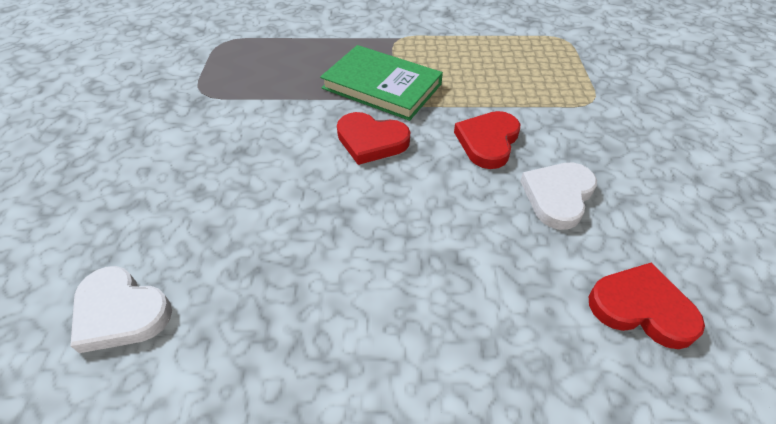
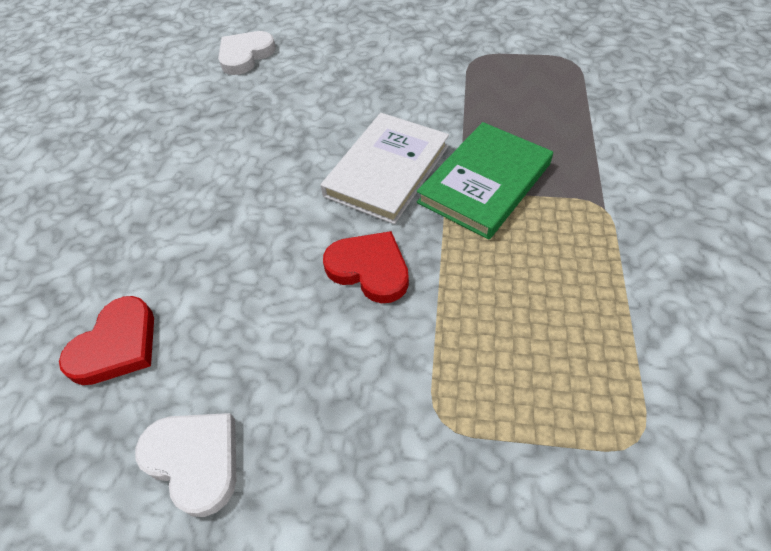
camera: 100 degrees right, 5 degrees up
(371, 141) = (387, 171): red heart -> white book
(558, 196) = (268, 317): white heart -> white heart (195, 460)

